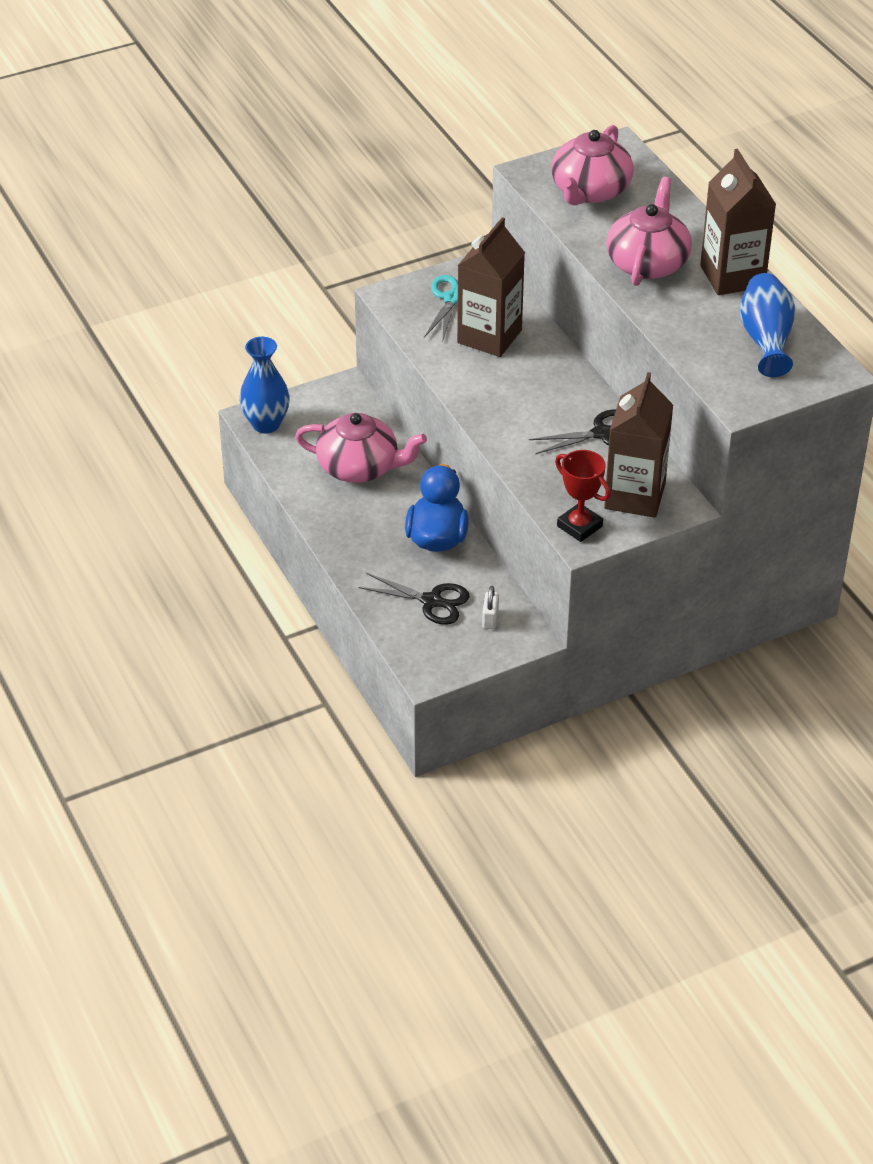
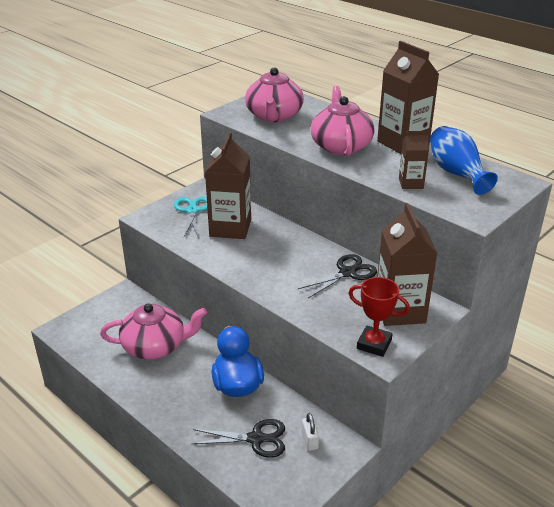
camera: 20 degrees left, 10 degrees down
(266, 424) = (72, 332): blue vase -> none
(696, 341) = (411, 183): none -> brown carton

